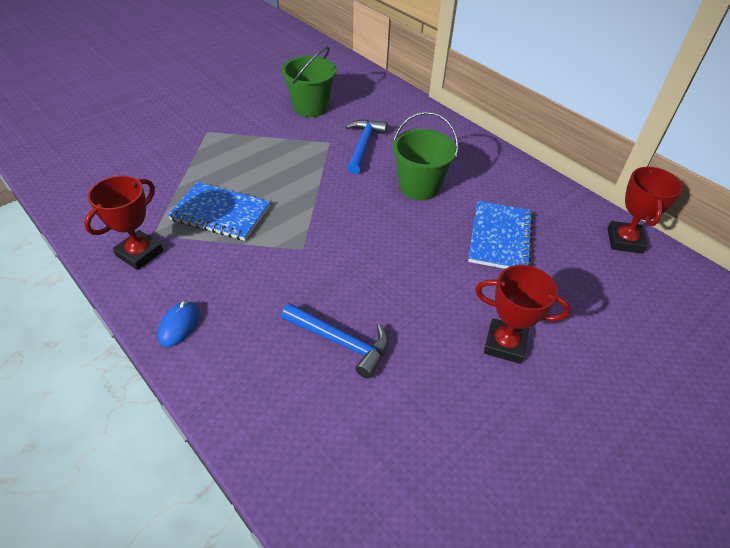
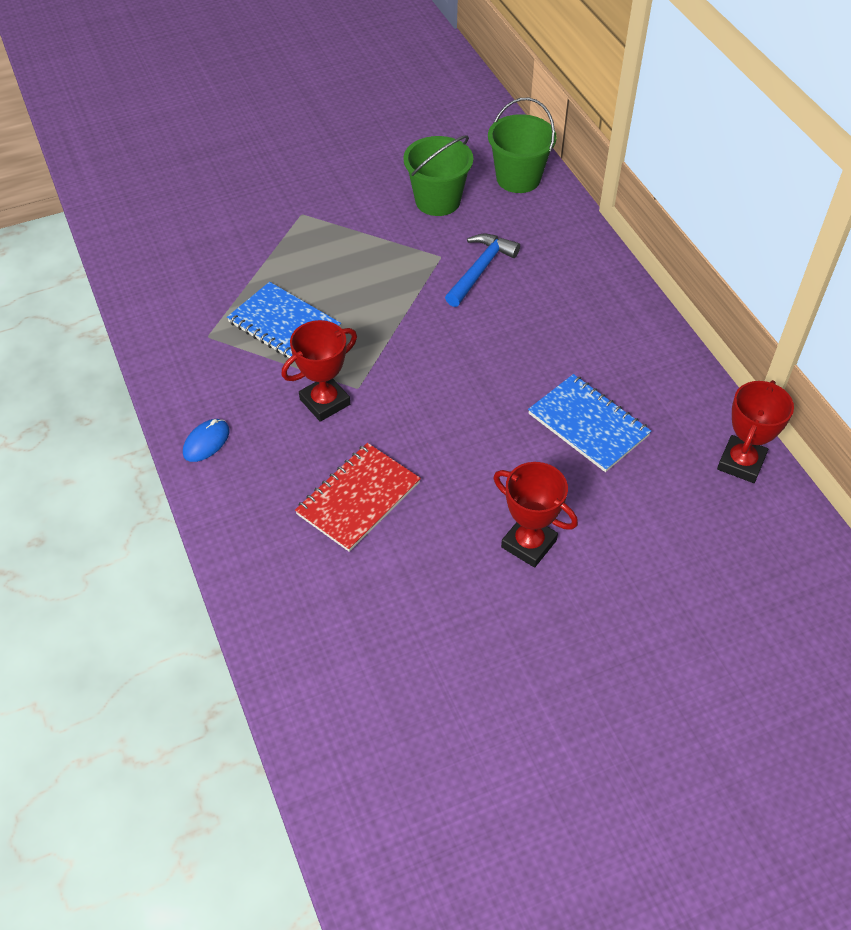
camera: 20 degrees right, 5 degrees up
(140, 253) = (188, 355): red trophy -> red trophy (325, 402)
(341, 342) = (358, 498): blue hammer -> red notebook
(419, 186) = (524, 339): green bucket -> green bucket (518, 178)
(500, 238) = (588, 425): blue notebook -> blue notebook turned 75 degrees counterclockwise

